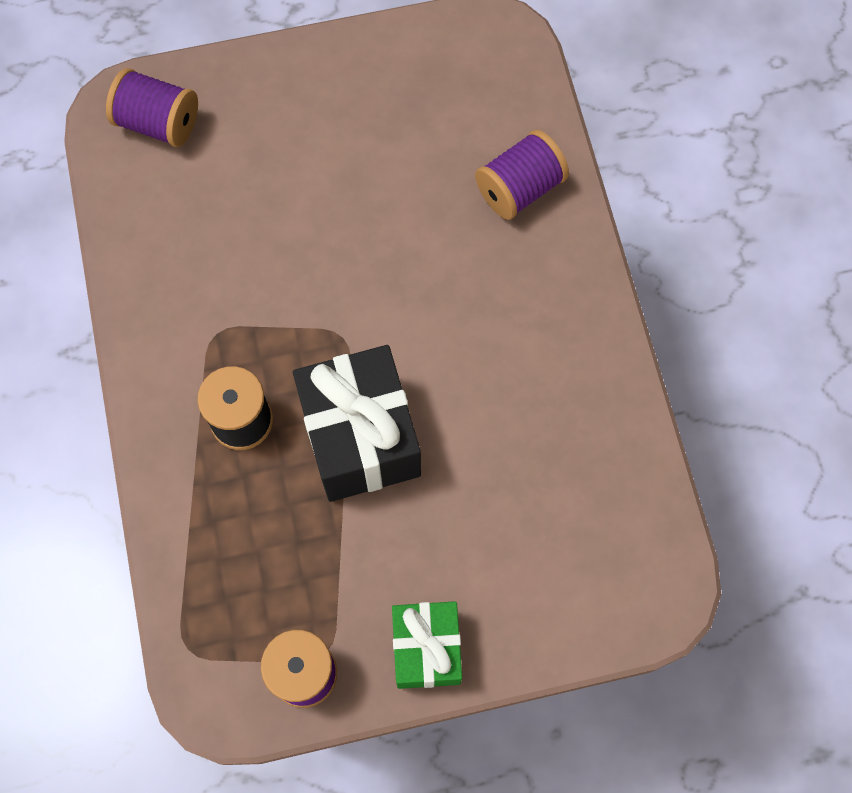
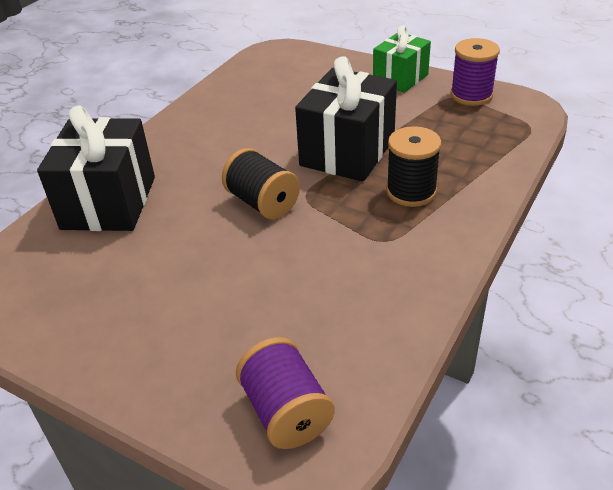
camera: 135 degrees left, 30 degrees down
(373, 296) = (262, 203): none -> black spool
(519, 189) = (109, 202): purple spool -> black gift

